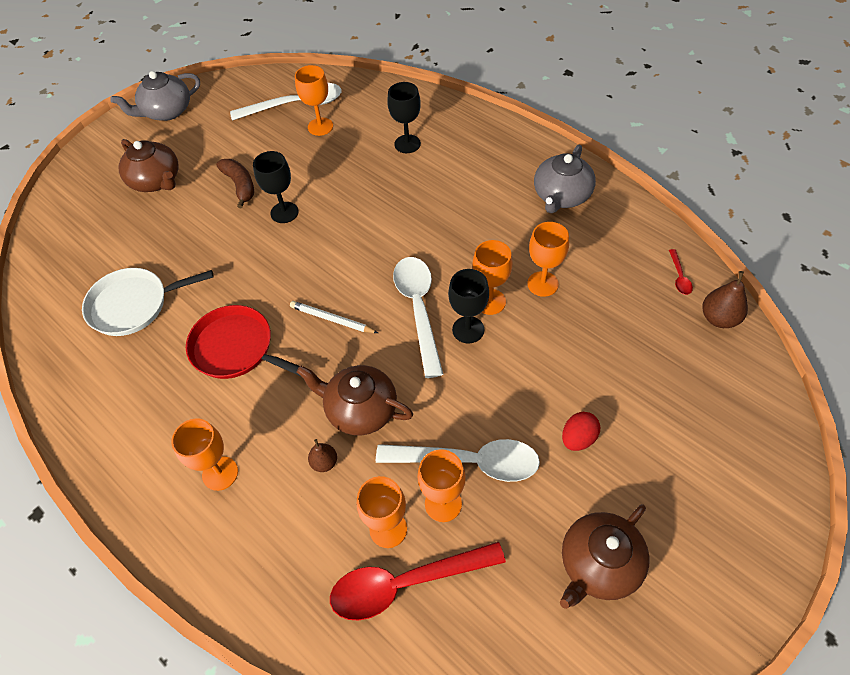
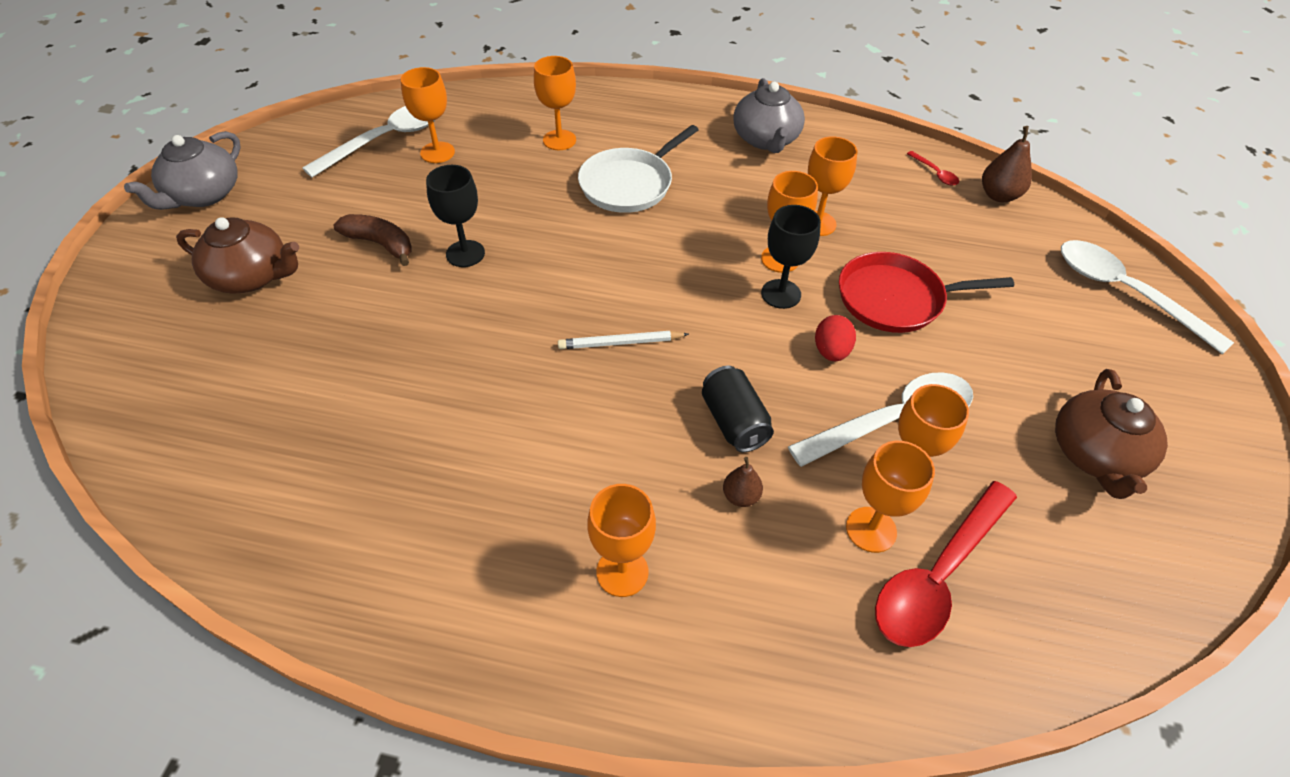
camera: 35 degrees left, 5 degrees down
(133, 305) = (335, 431): white pan -> white pan (629, 184)
(236, 348) = (525, 422): red pan -> red pan (895, 299)
(360, 409) = (734, 422): brown teapot -> black can
(407, 144) = (559, 140): black goblet -> orange goblet
(418, 309) = (711, 294): white spoon -> white spoon (1124, 292)
(578, 438) = (975, 349): red egg -> red egg (831, 351)

